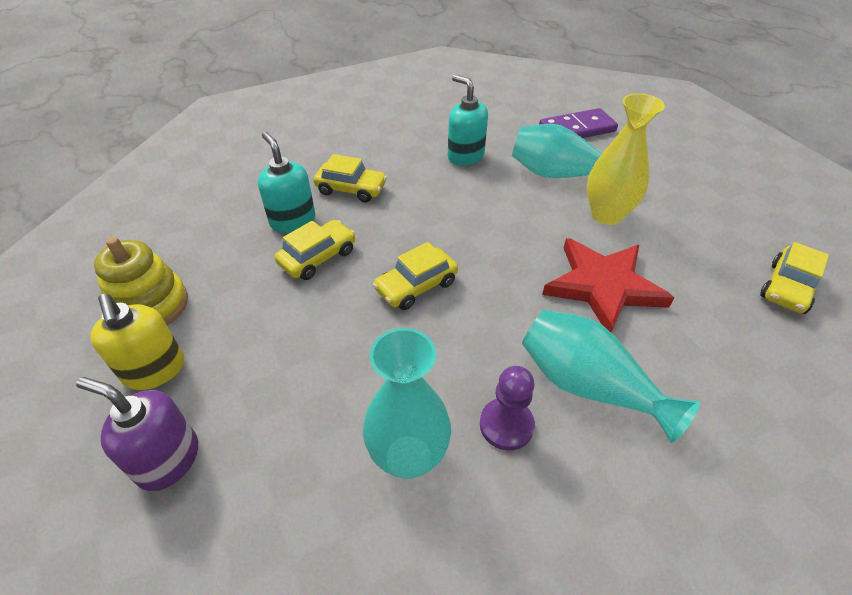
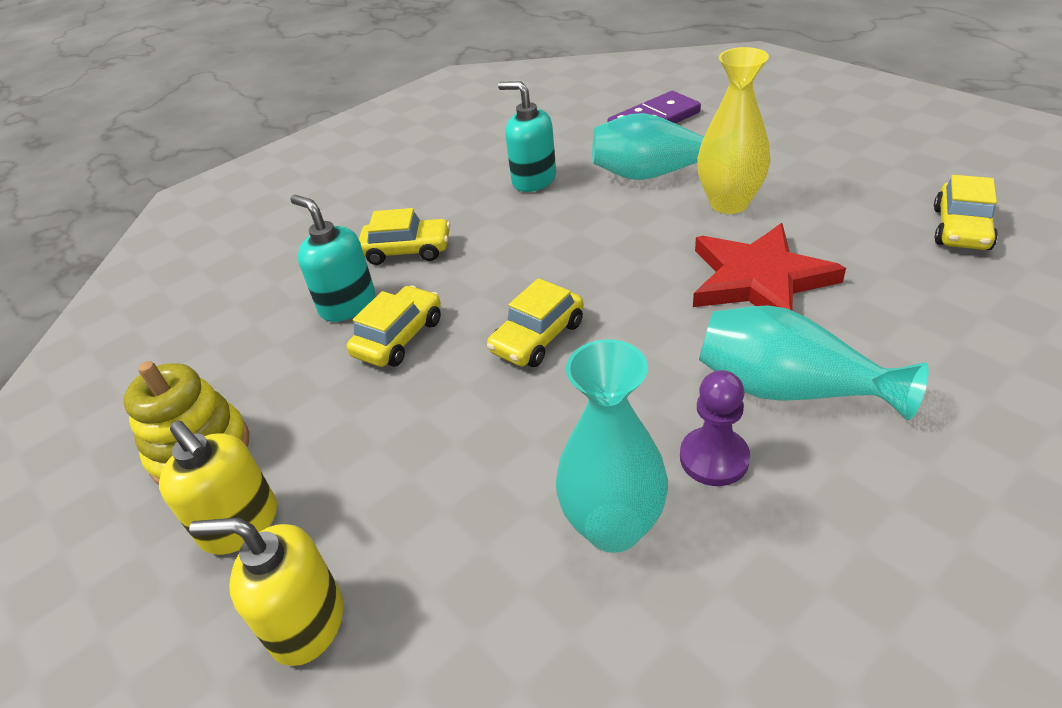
camera: 10 degrees left, 5 degrees down
(168, 460) = (306, 623): purple soap dispenser -> yellow soap dispenser

